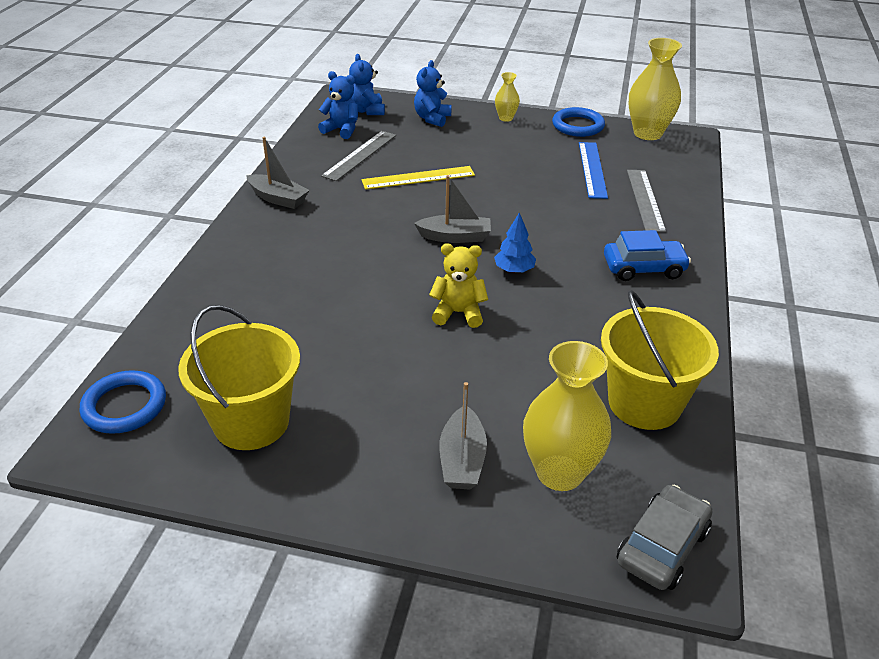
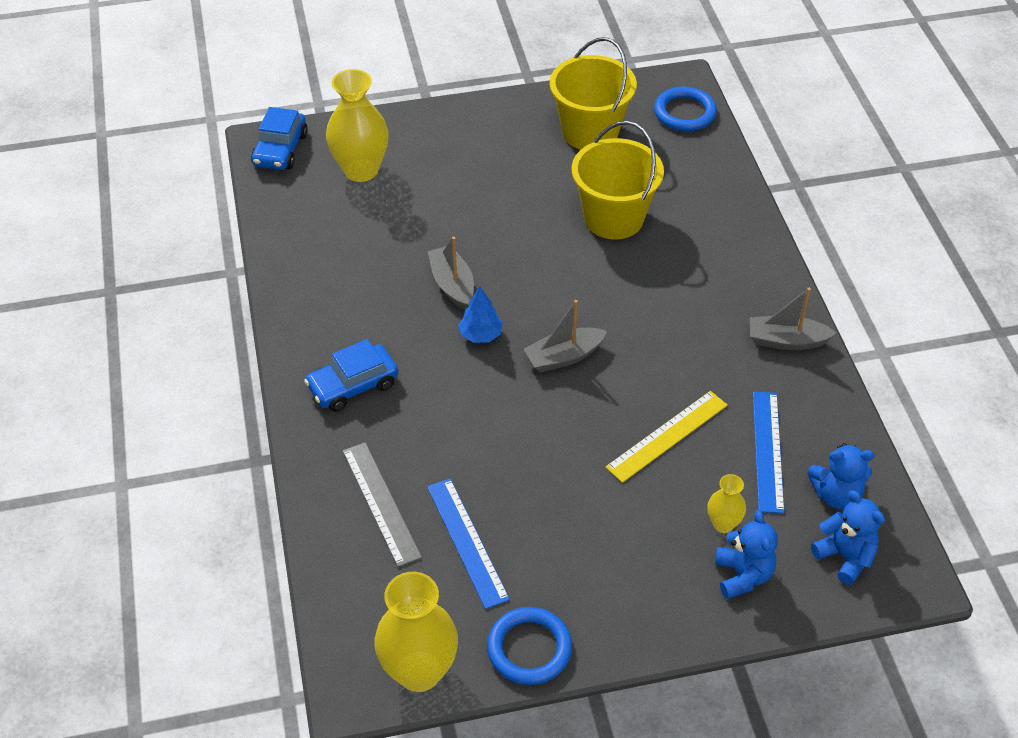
camera: 155 degrees right, 10 degrees up
(360, 155) = (768, 451): grey ruler -> blue ruler
(458, 313) = (504, 268): yellow teddy bear -> none
(462, 460) = (431, 156): grey boat -> grey boat (452, 284)
(506, 118) = (642, 624): yellow vase -> yellow vase (723, 524)
(644, 403) = (315, 240): yellow bucket -> yellow bucket (613, 218)
(662, 546) = (280, 150): grey car -> blue car

